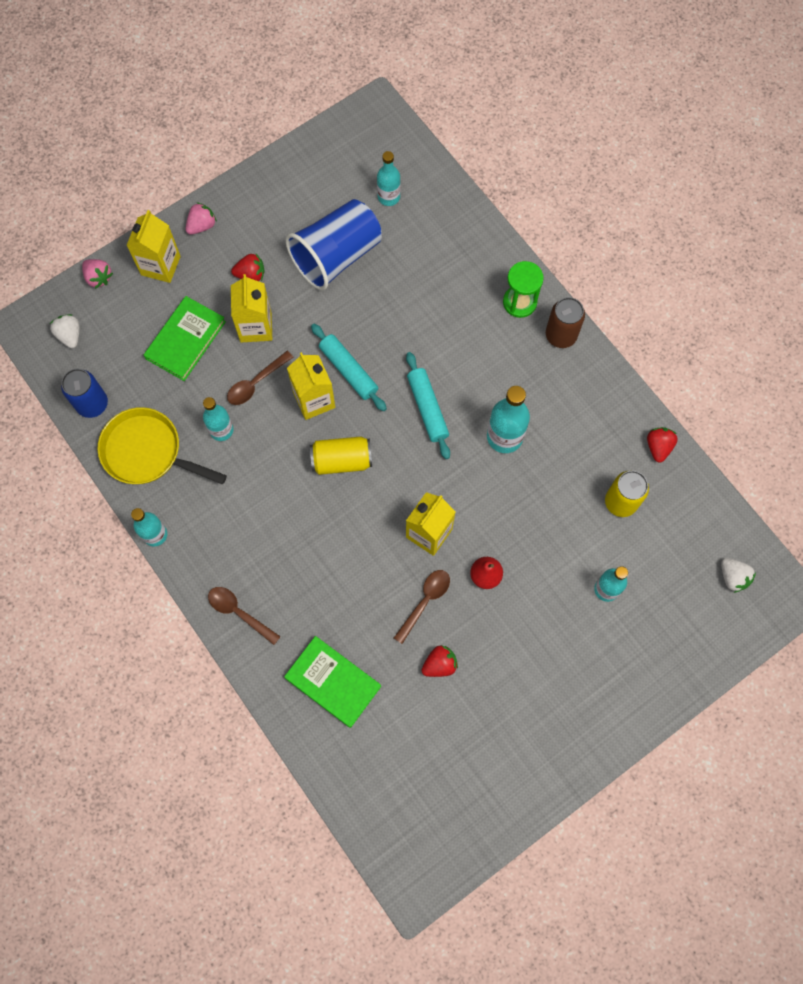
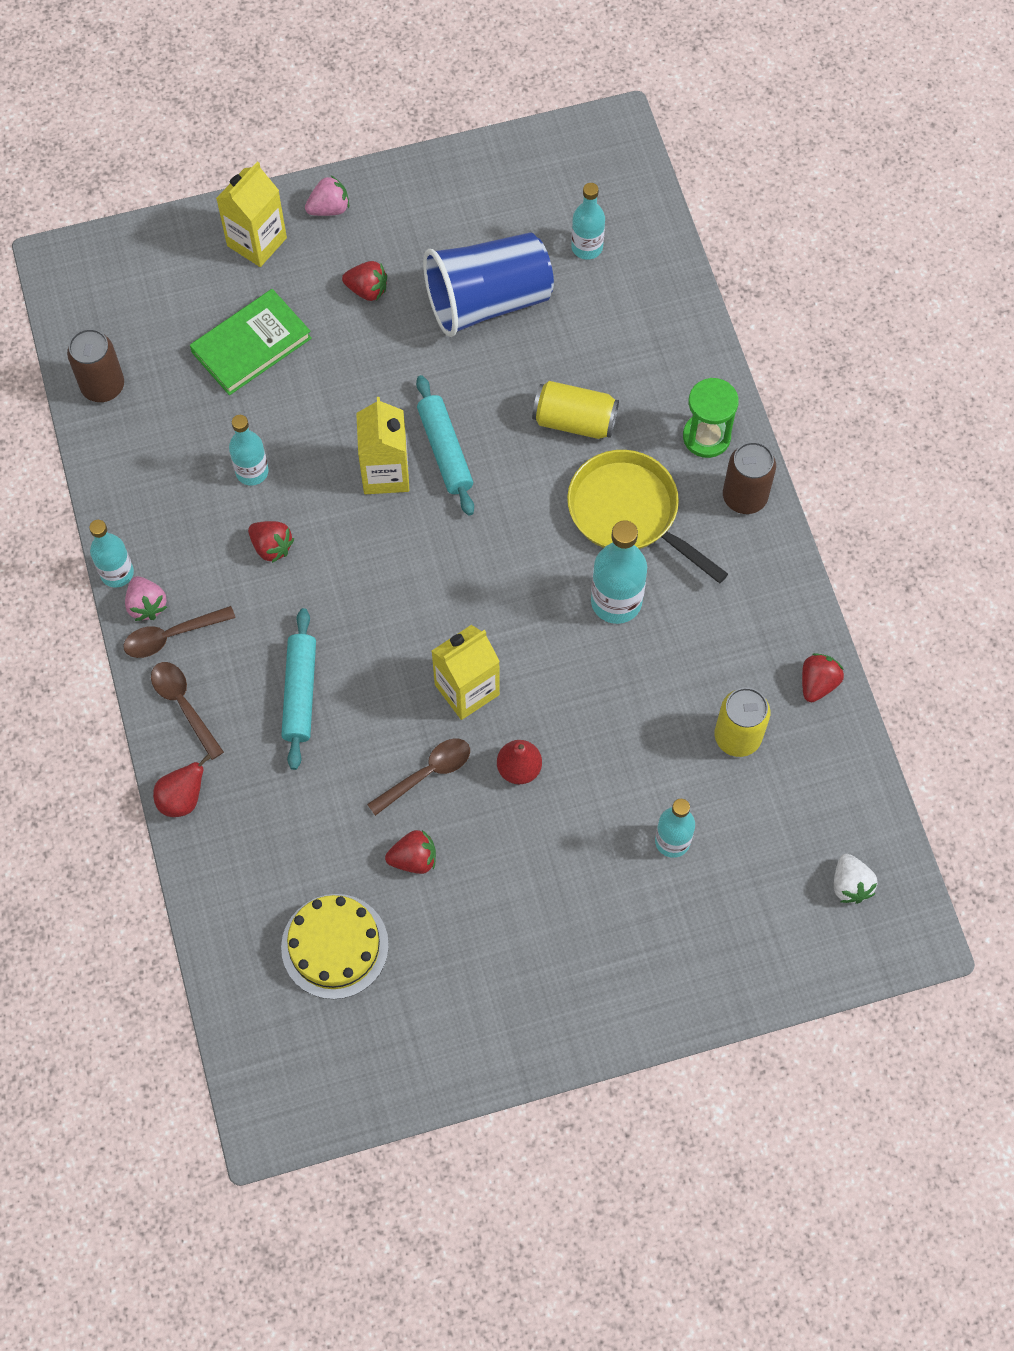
camera: 20 degrees right, 5 degrees down
(70, 335) = (109, 292): white strawberry -> none
(92, 404) = (103, 386): blue can -> brown can
(98, 278) = (173, 232): pink strawberry -> pink strawberry (147, 605)
(147, 452) = (148, 468): yellow pan -> yellow pan (629, 513)
(256, 327) = (347, 357): yellow carton -> none
(256, 383) = (319, 427): brown spoon -> brown spoon (171, 636)
(256, 479) = (271, 547): none -> red strawberry
(264, 679) = (183, 798): none -> red pear
(333, 682) = (268, 832): green book -> none
(342, 460) = (390, 561): yellow can -> yellow can (574, 421)
(410, 745) = (335, 946): none -> yellow cake
(427, 408) = (529, 532): turquoise rolling pin -> turquoise rolling pin (300, 693)

